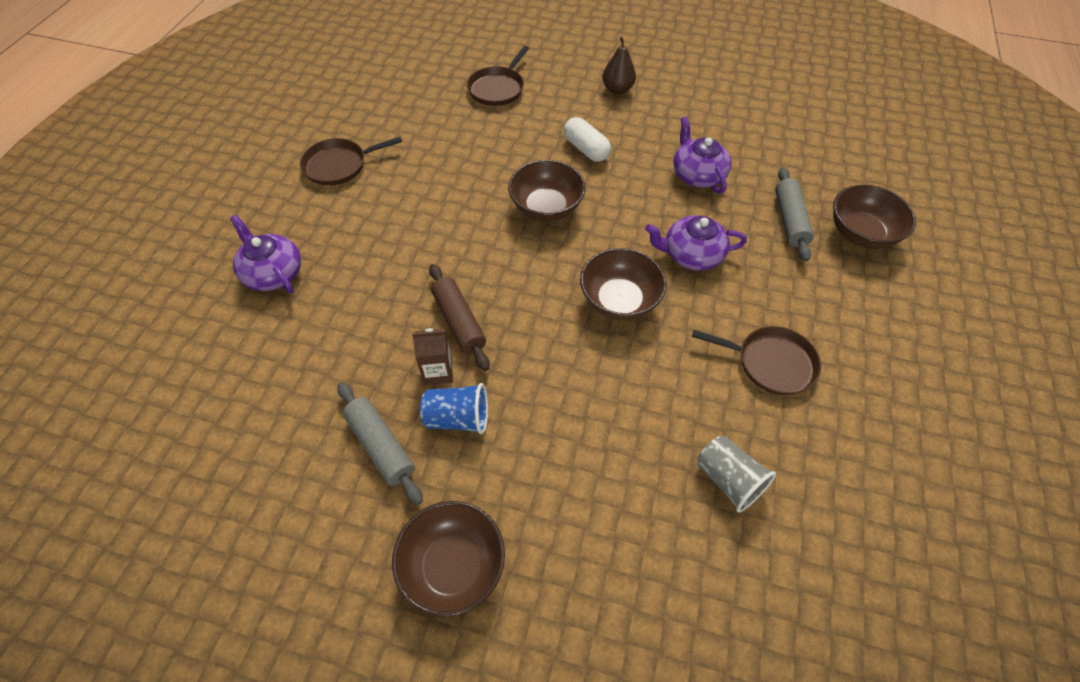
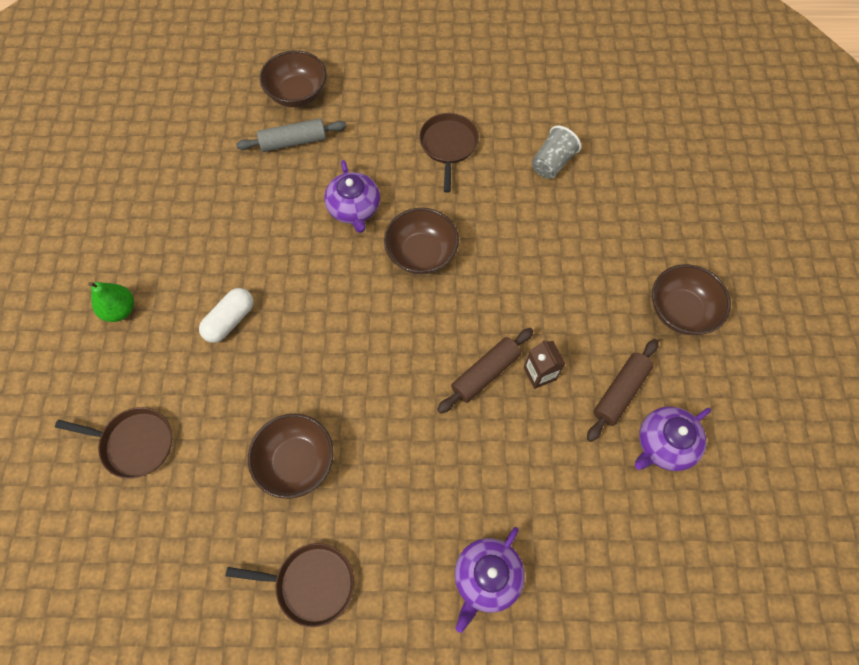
camera: 105 degrees left, 10 degrees up
(338, 165) = (311, 583): brown pan -> brown pan turned 45 degrees counterclockwise
(381, 446) = (620, 392): grey rolling pin -> brown rolling pin
(458, 418) = (574, 343): blue cup -> none
(546, 208) = (326, 337): brown bowl -> brown bowl (296, 462)
(617, 89) = (120, 310): brown pear -> green pear
(697, 175) = (249, 216): purple teapot -> purple teapot (664, 444)

